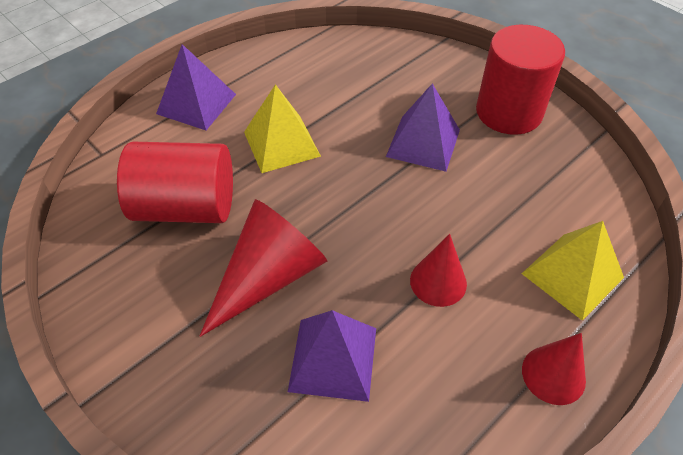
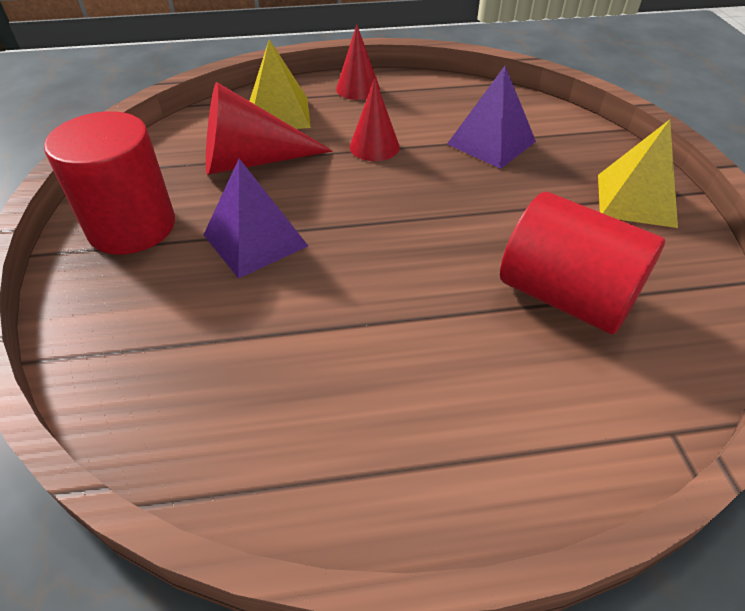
camera: 145 degrees left, 5 degrees down
(196, 104) = (489, 450): purple pyramid -> none
(269, 277) = (509, 202): red cone -> red cone (252, 161)
(281, 144) = (407, 316): yellow pyramid -> yellow pyramid (636, 200)

